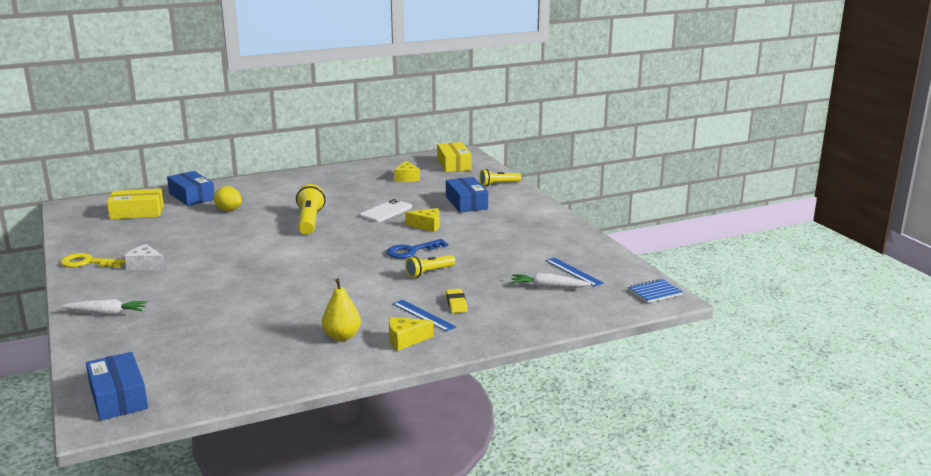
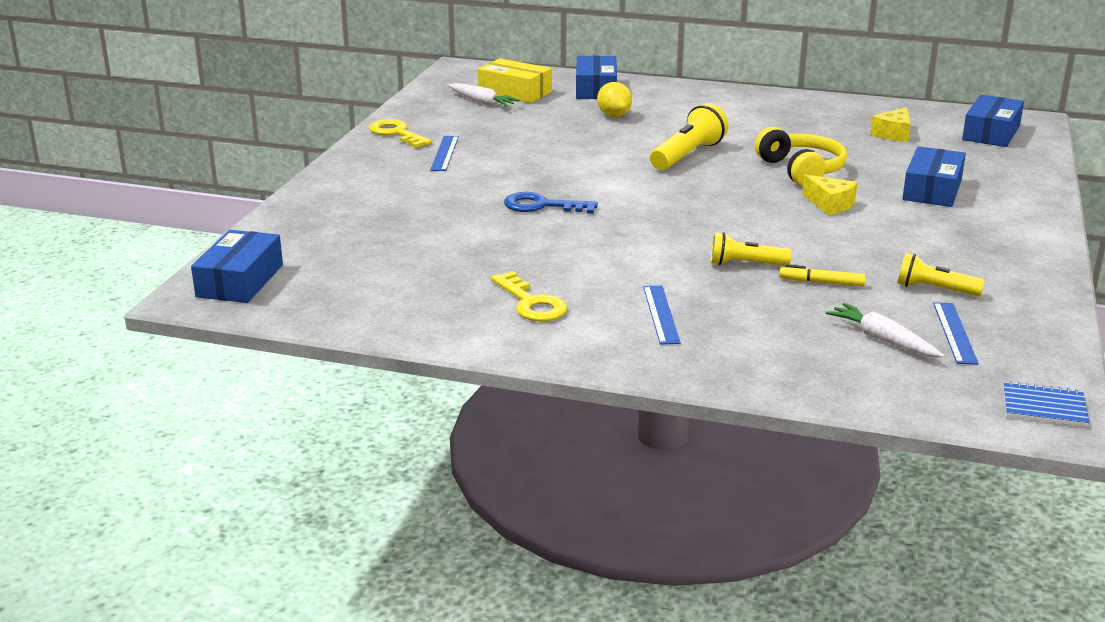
camera: 40 degrees right, 5 degrees up
(106, 313) = (342, 192): white carrot -> white carrot (481, 102)
(145, 265) = (445, 153): white cheese -> blue ruler
(342, 336) = (531, 303): yellow pear -> yellow key
(386, 211) = (801, 170): white phone -> yellow headphones
(405, 340) = (596, 335): yellow cheese -> none
(411, 251) = (762, 230): blue key -> blue key (542, 206)
(454, 164) = (991, 133): yellow box -> blue box
(456, 303) = (723, 315): yellow eraser -> none
(480, 269) = (821, 282): none -> yellow marker
(498, 184) = (1020, 177): yellow flashlight -> yellow flashlight (934, 289)

